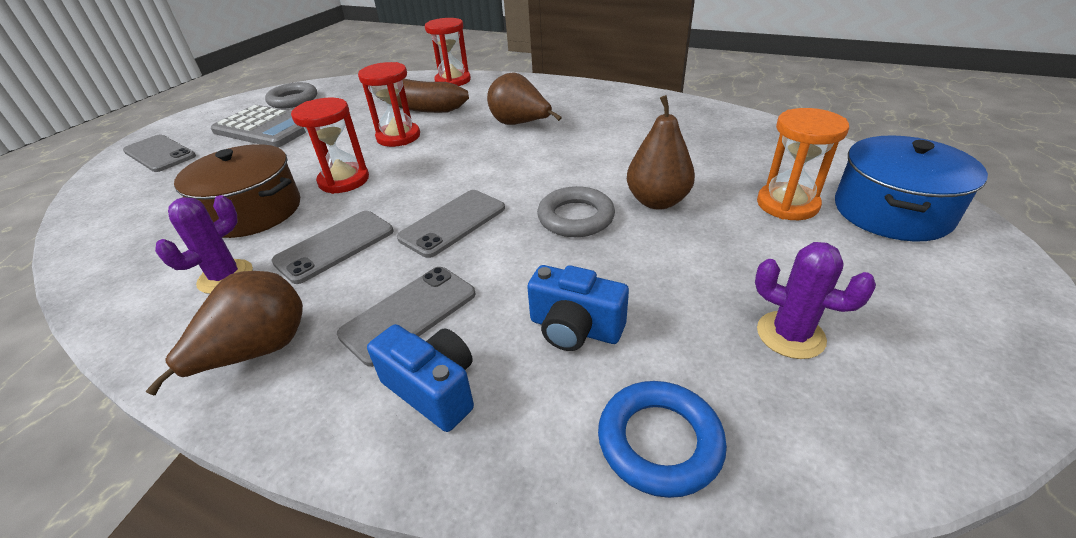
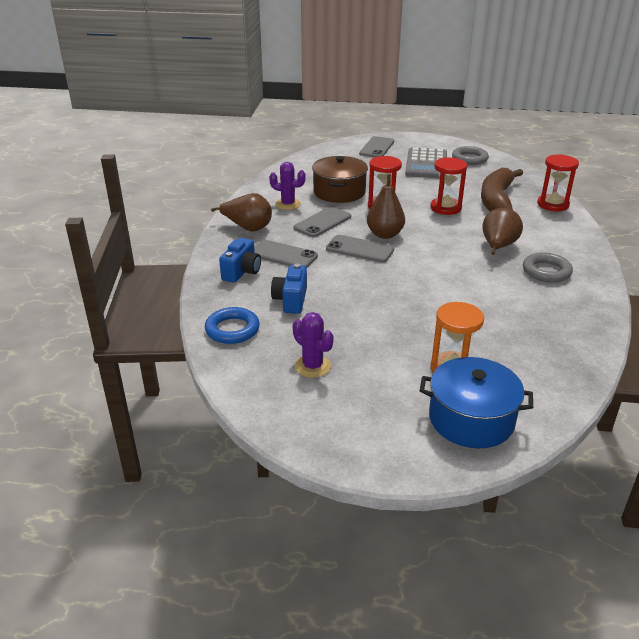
camera: 70 degrees right, 5 degrees down
(335, 246) = (322, 222): grey phone -> grey phone turned 75 degrees counterclockwise
(575, 217) = (387, 287): grey ring -> grey ring (546, 271)
(657, 201) = (424, 315): brown pear -> brown pear (385, 234)
(790, 335) = (312, 366): purple cactus -> purple cactus turned 60 degrees counterclockwise

